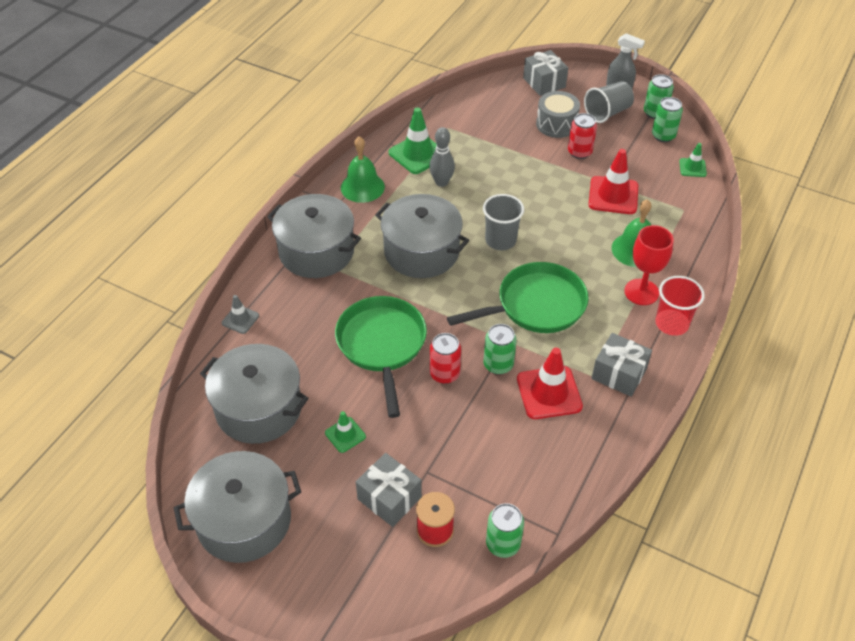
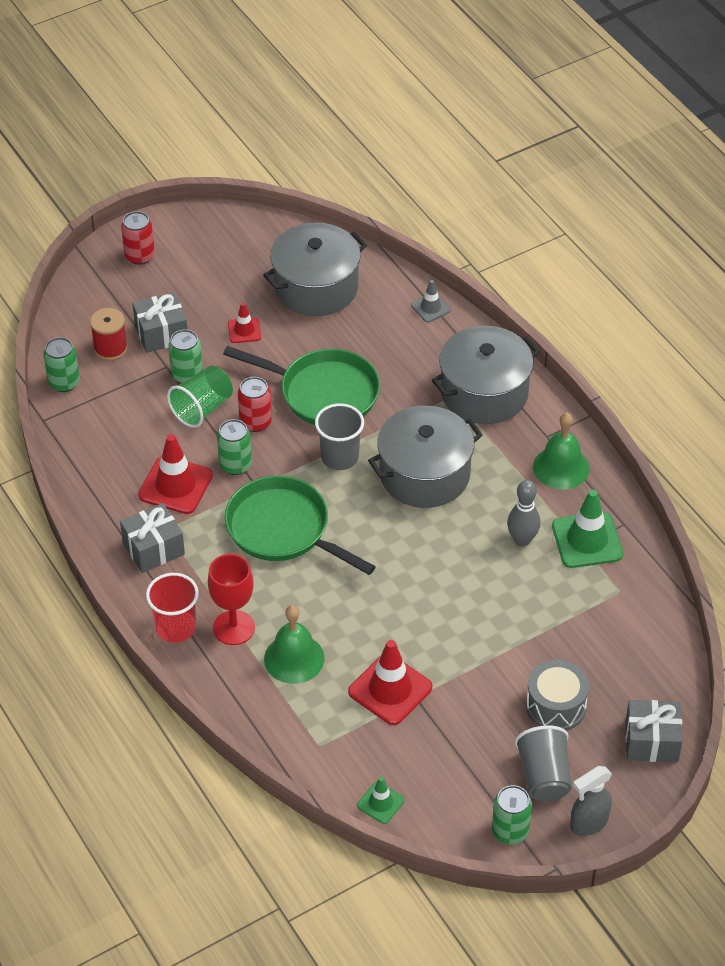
camera: 120 degrees right, 0 degrees up
(244, 520) = (213, 244): grey pot -> none
(345, 435) = (244, 330): green traffic cone -> red traffic cone
(456, 418) = (202, 408): none -> green cup
(500, 240) = (393, 547): grey cup -> grey cup (340, 457)
(535, 305) = (283, 530): green pan -> green pan turned 120 degrees clockwise
(579, 152) = (487, 700): red can -> red can (139, 256)
(663, 136) = (459, 810): green can -> green can (187, 375)

